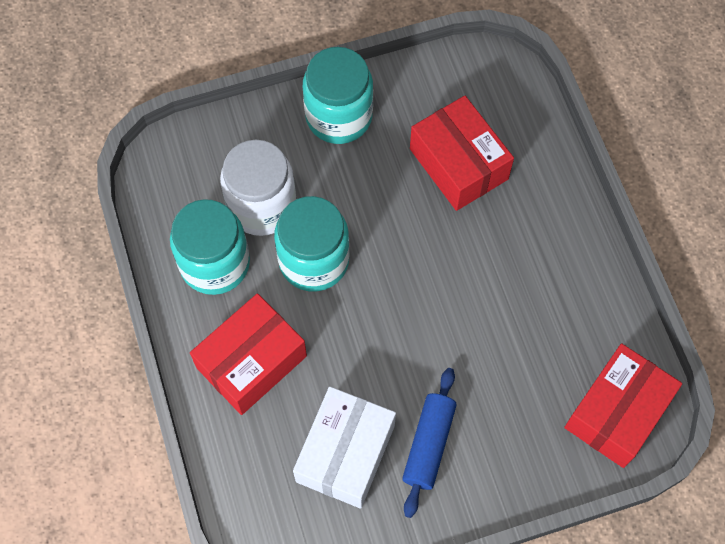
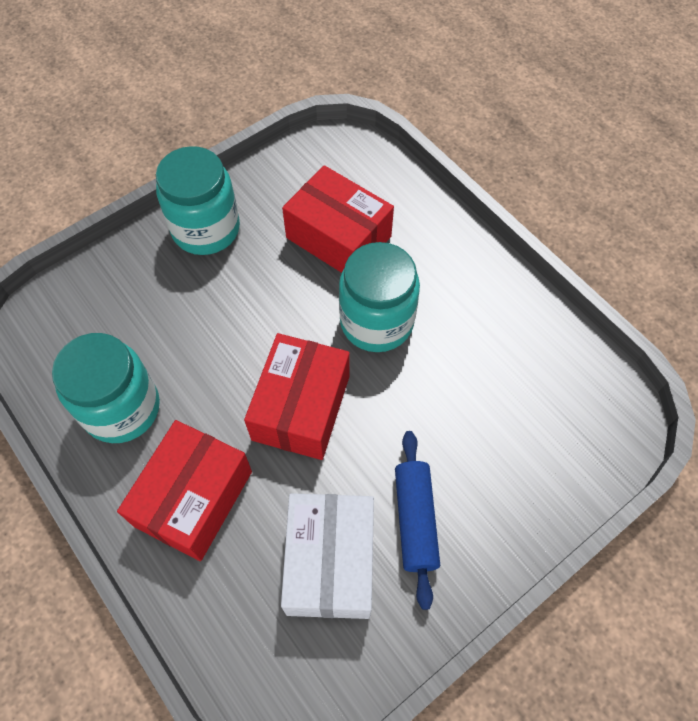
camera: 20 degrees left, 5 degrees down
(262, 206) = (155, 335): white jar -> none
(314, 260) = (227, 371): turquoise jar -> turquoise jar (376, 322)
(617, 412) = (588, 419): red box -> red box (301, 407)

